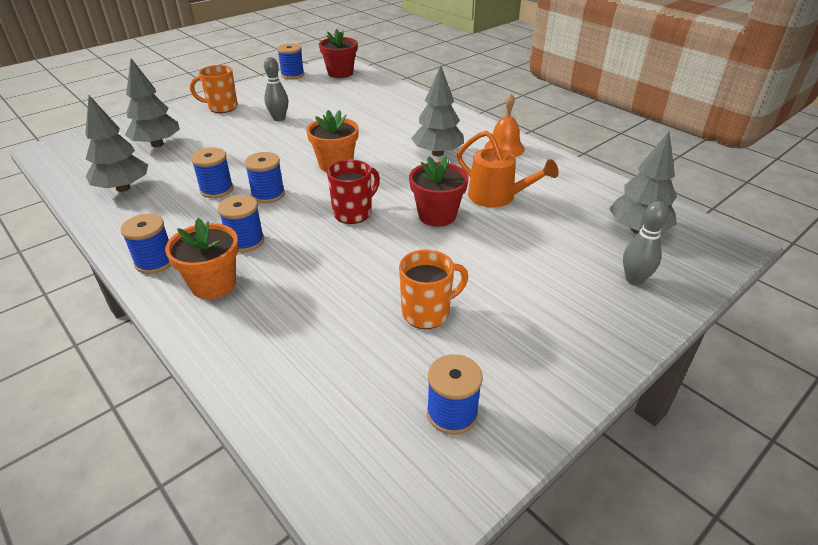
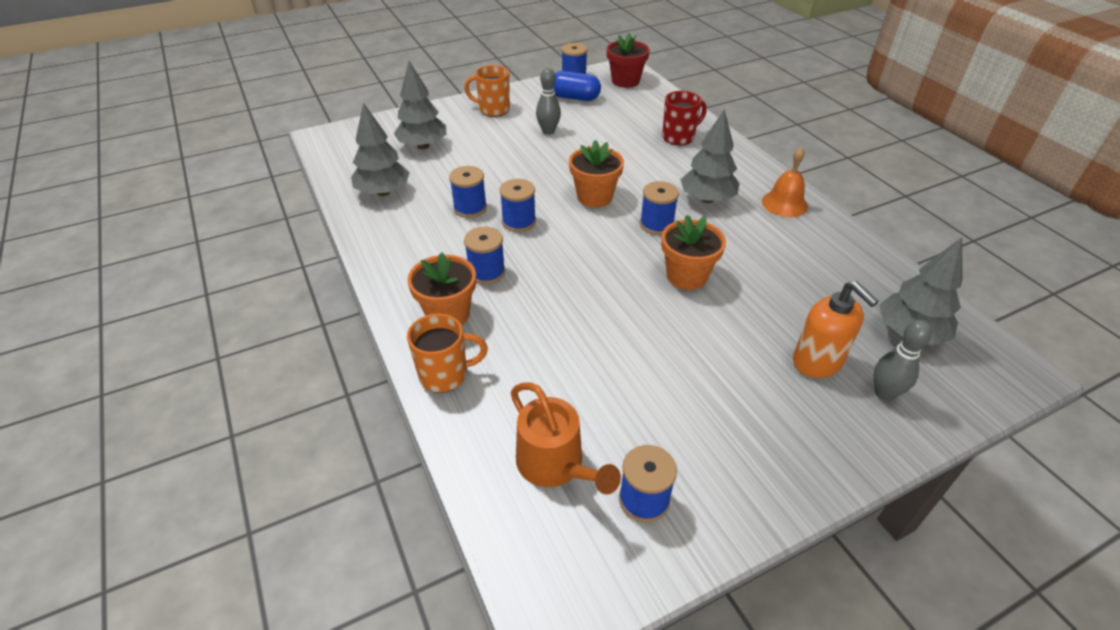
camera: 15 degrees right, 5 degrees up
(155, 262) = (399, 279): blue spool -> blue spool (656, 224)
(297, 90) = (574, 97): none -> blue capsule
(353, 213) = (600, 258): red mug -> red mug (679, 137)
(427, 313) = (647, 387): orange mug -> orange mug (445, 375)
(437, 215) = (686, 276): red flower pot -> orange flower pot
(497, 197) = (759, 265): orange watering can -> orange watering can (556, 465)
(571, 265) = (817, 362): none -> orange soap dispenser

